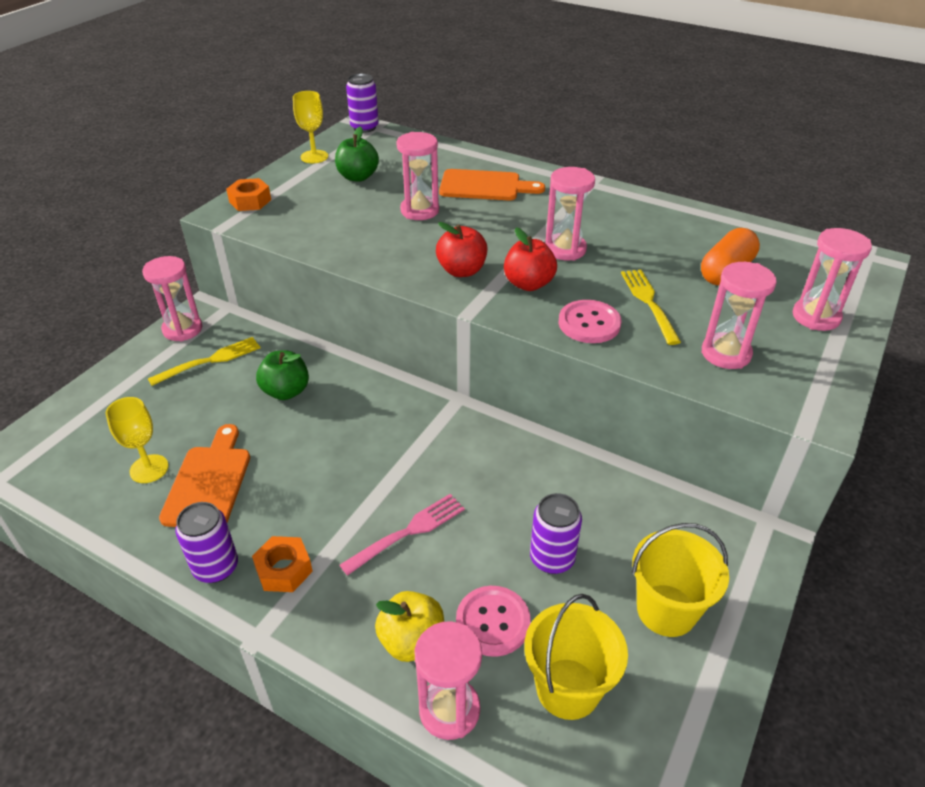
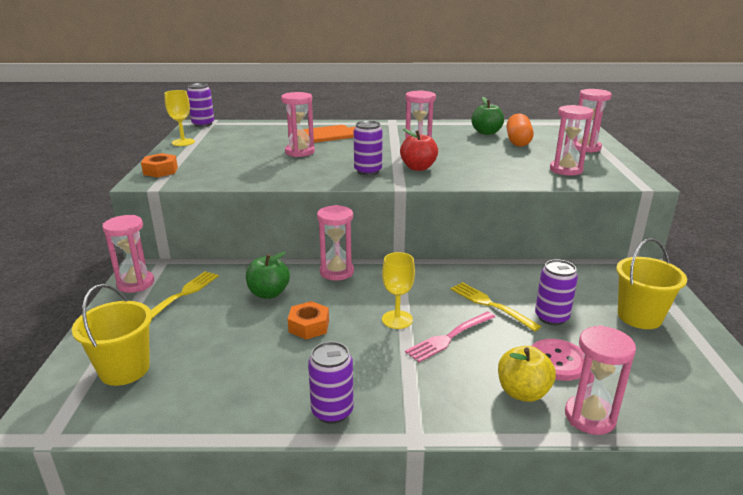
camera: 30 degrees left, 15 degrees down
(149, 469) = (202, 374): yellow goblet -> yellow goblet (397, 319)
(209, 482) = (266, 364): orange cutting board -> none
(284, 570) = (387, 391): orange nut -> orange nut (309, 326)
(358, 177) = (231, 145): green apple -> green apple (486, 132)
(377, 388) = (336, 272): none -> pink hourglass
(408, 532) = (449, 337): pink fork -> pink fork turned 150 degrees counterclockwise
(462, 271) = (368, 171): red apple -> purple can
(568, 688) = (638, 374): yellow bucket -> yellow bucket (124, 369)
(589, 323) = (478, 175): pink button -> none
(649, 303) = (497, 160): yellow fork -> yellow fork (490, 305)

